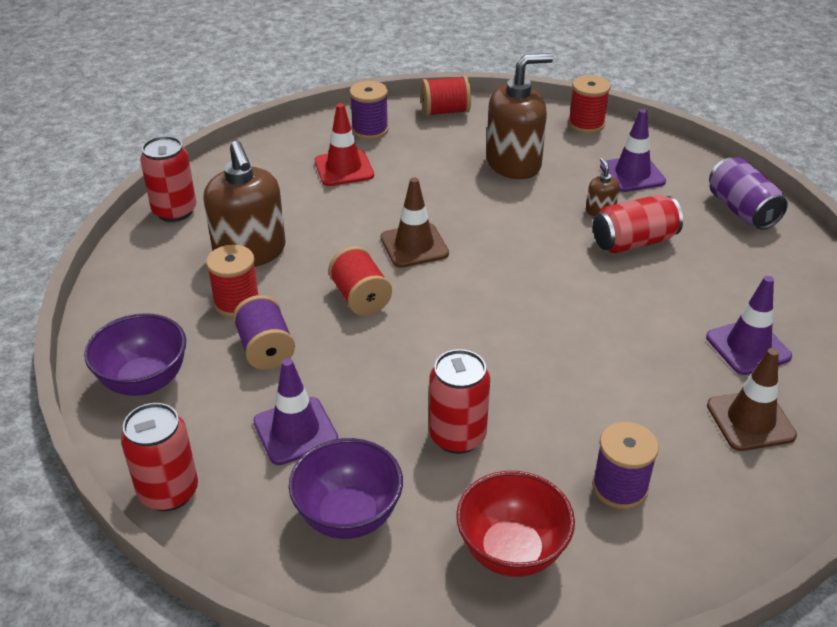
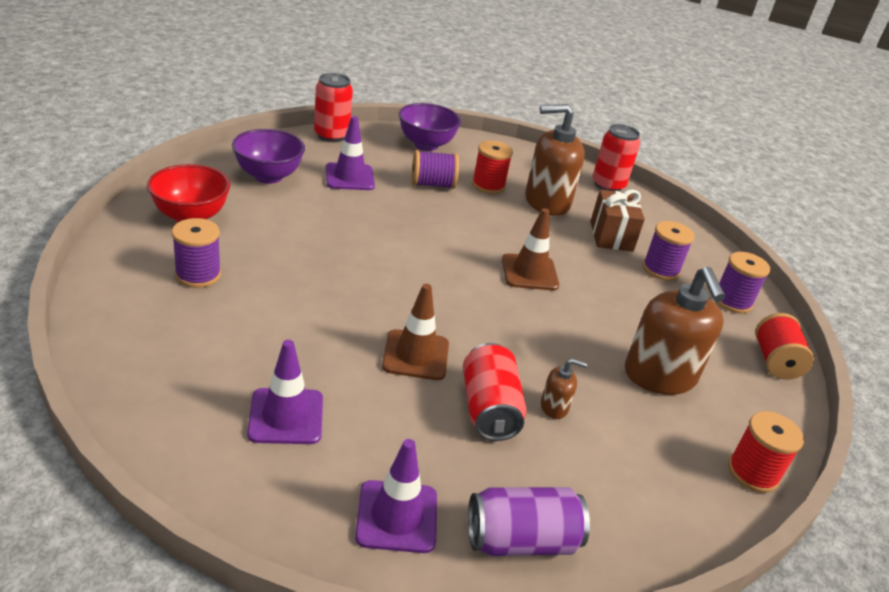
camera: 100 degrees right, 5 degrees down
(298, 201) = (611, 236): none -> brown gift
(344, 168) = (660, 269): red traffic cone -> purple spool
(360, 298) = (470, 231): red spool -> none
(457, 436) = (300, 228): red can -> none
(632, 174) = (625, 466): purple traffic cone -> purple traffic cone (397, 516)
(750, 420) = (200, 370): brown traffic cone -> brown traffic cone (416, 355)

